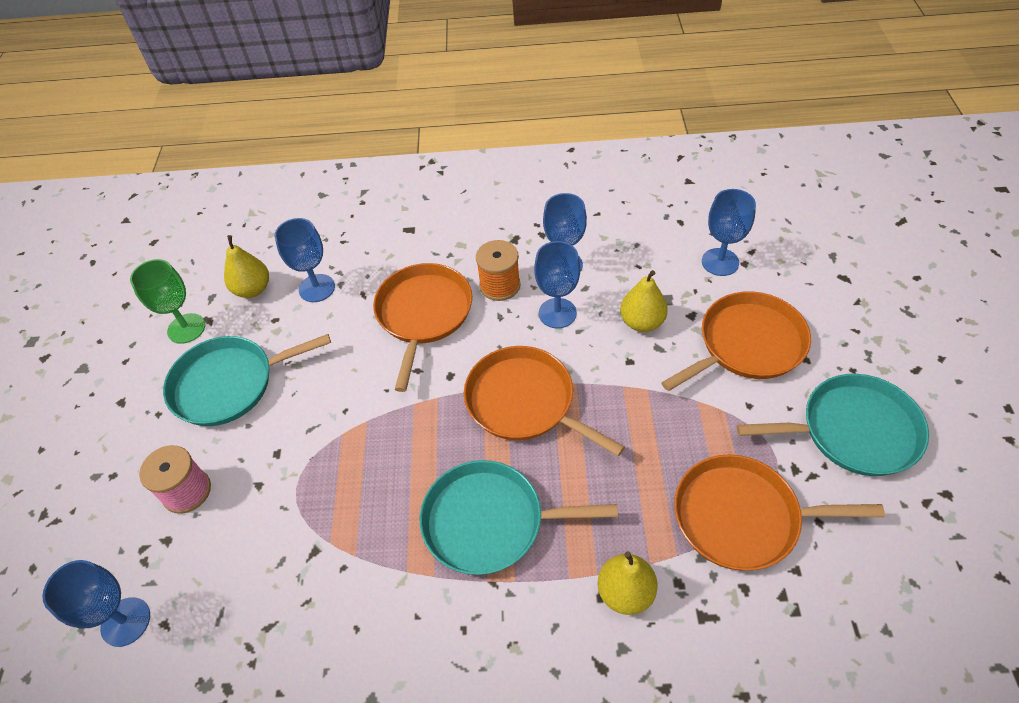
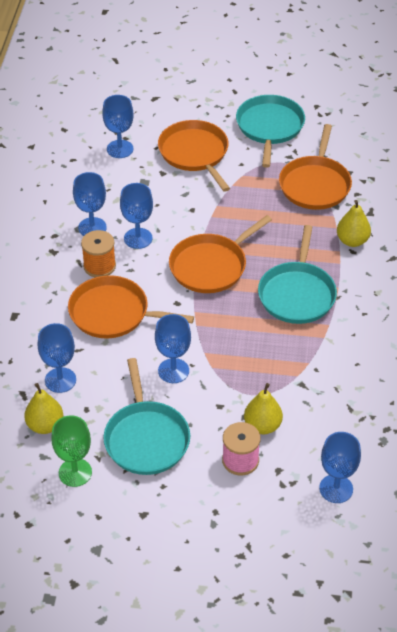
camera: 85 degrees left, 5 degrees down
(334, 392) = (173, 371): none -> blue goblet
(642, 322) = (160, 197): yellow pear -> yellow pear (262, 426)

